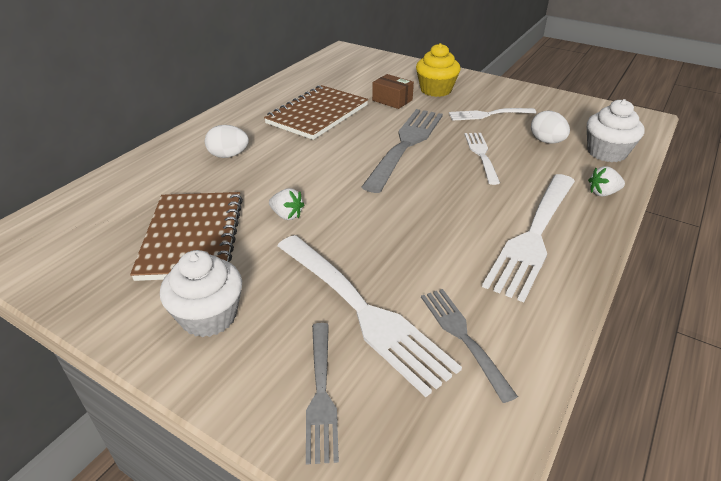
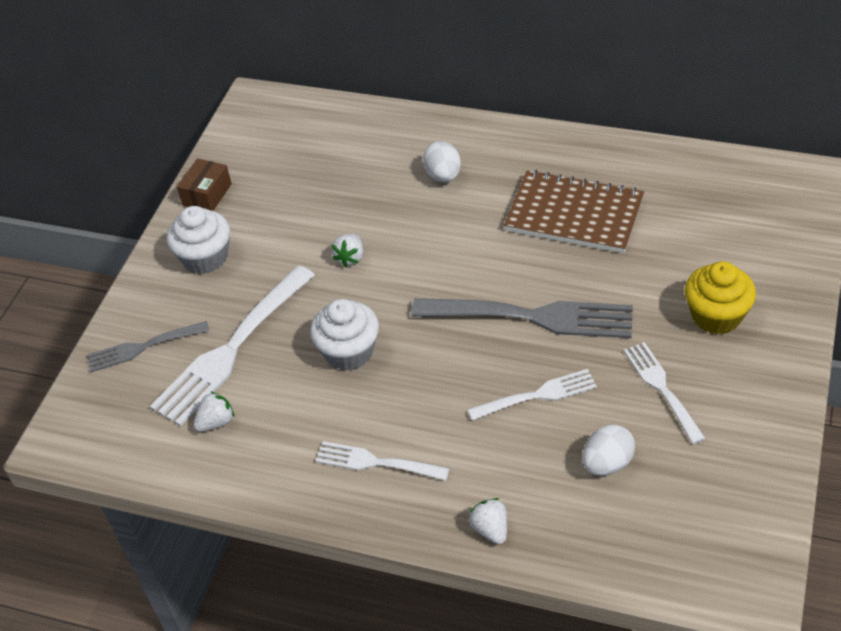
camera: 80 degrees right, 10 degrees up
(192, 237) = (298, 207): brown notebook -> none
(392, 100) = (654, 275): brown box -> brown box (207, 194)
(463, 337) = (216, 422): grey fork -> white strawberry
(533, 236) = (376, 462): white fork -> white fork, size x0.57
(606, 152) = (604, 536): white cupcake -> white cupcake (349, 351)

